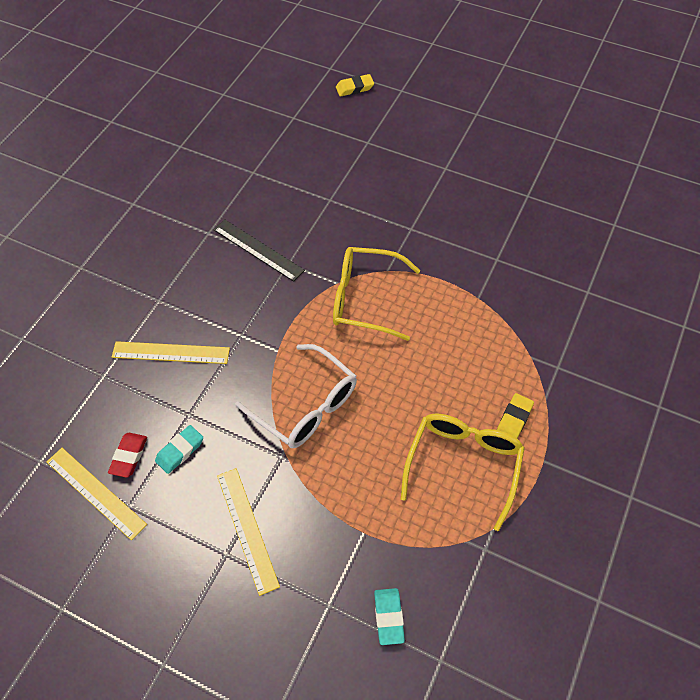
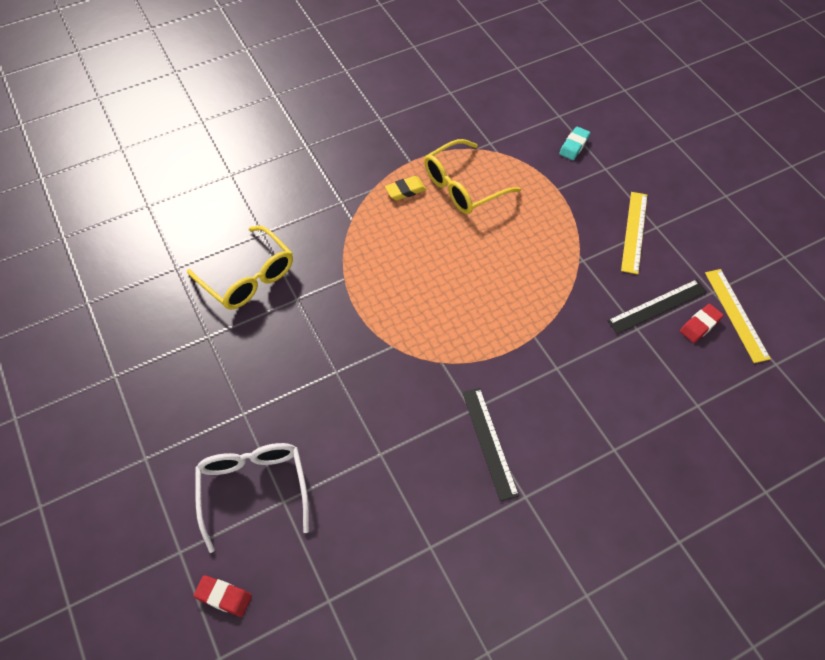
camera: 145 degrees left, 0 degrees up
(171, 352) = (627, 389): yellow ruler -> none
(180, 451) = (657, 306): turquoise eraser -> black ruler
(306, 406) = (542, 281): white glasses -> white glasses (253, 489)
(354, 88) = (224, 597): yellow eraser -> red eraser
(364, 299) = (432, 334): yellow glasses -> yellow glasses (248, 278)

